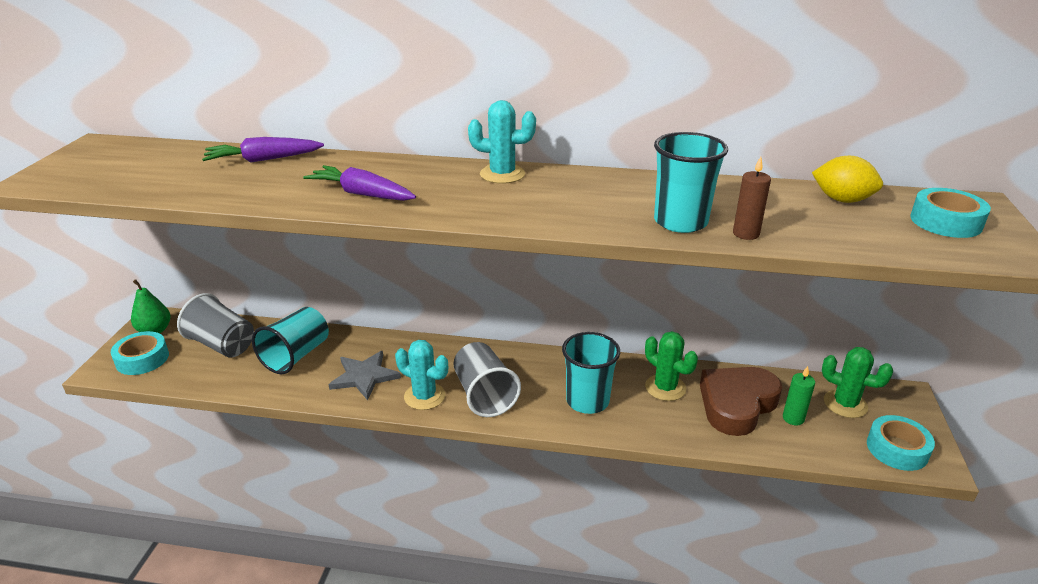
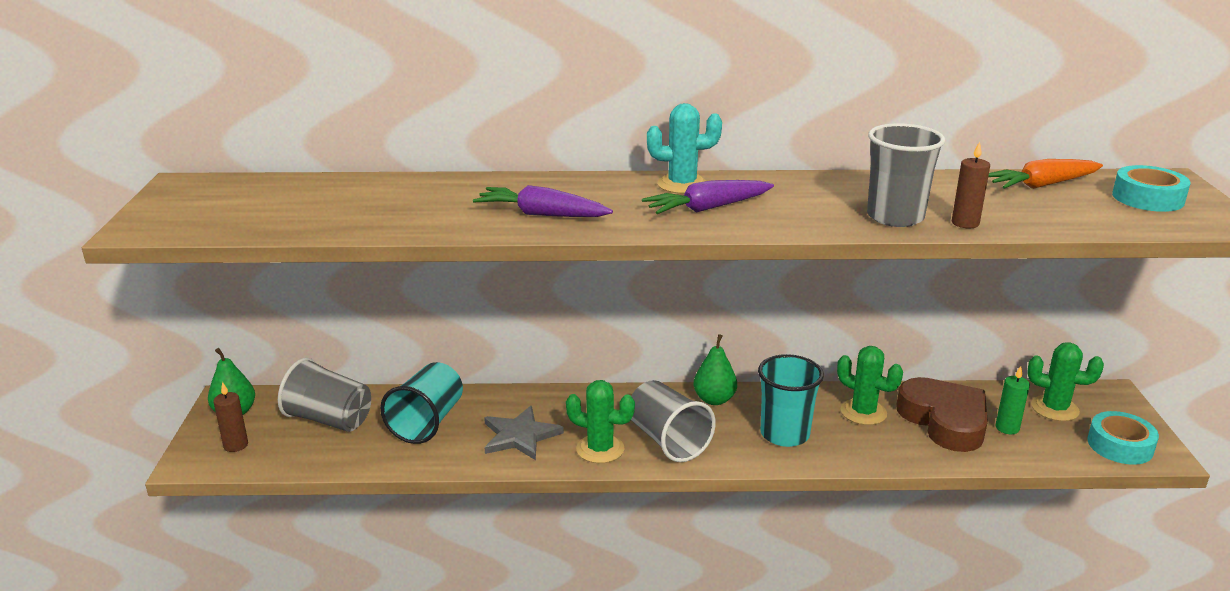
camera: 10 degrees left, 5 degrees down
(142, 359) = (236, 445): turquoise tape -> brown candle
(263, 160) = (401, 187): purple carrot -> purple carrot (707, 208)
(424, 396) = (600, 449): turquoise cactus -> green cactus
(539, 361) = (714, 399): none -> green pear
(680, 222) = (895, 217): turquoise cup -> grey cup
(736, 404) = (944, 421): brown heart -> brown heart turned 120 degrees clockwise
(842, 200) = (1041, 185): yellow lemon -> orange carrot

